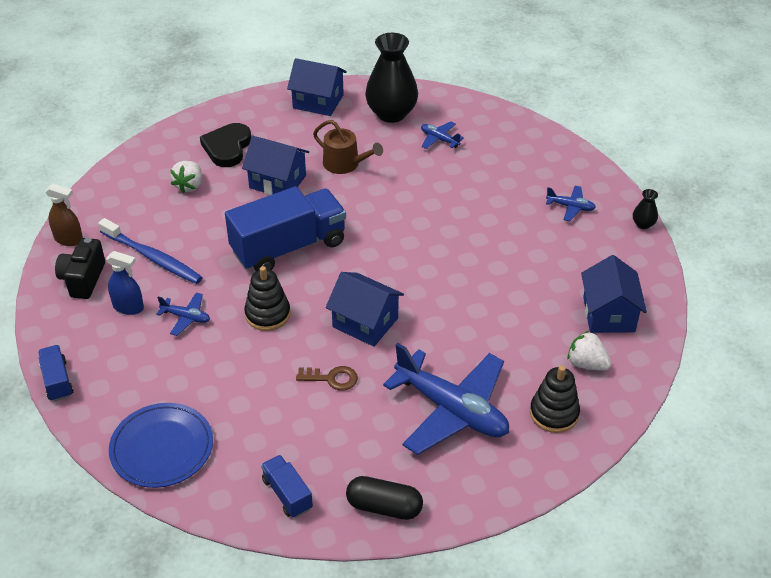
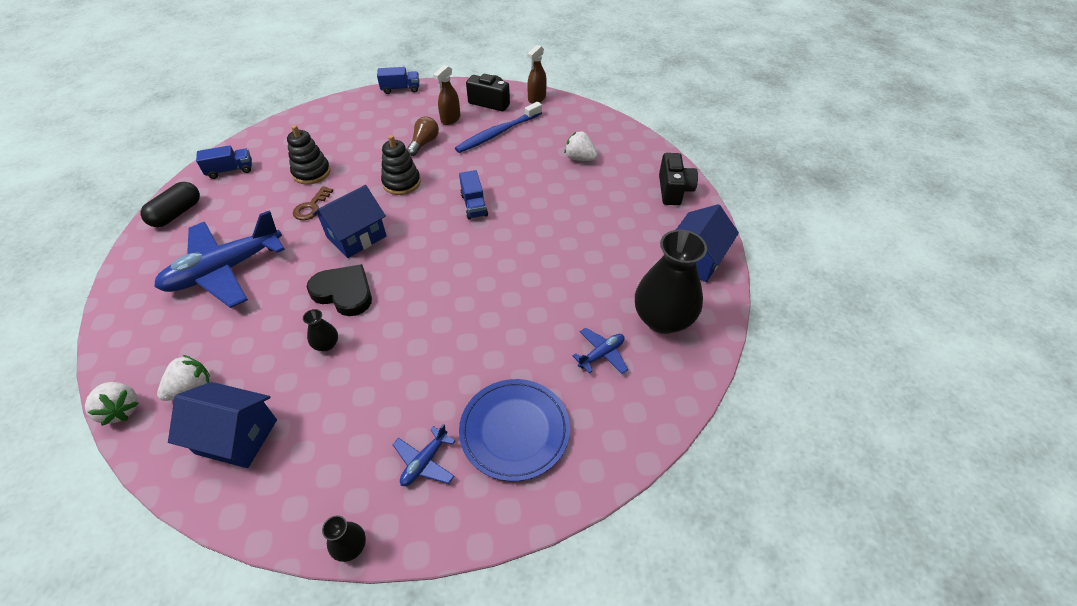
camera: 105 degrees right, 5 degrees up
(128, 307) = (450, 119): blue spray bottle -> brown spray bottle
(162, 448) = (313, 124): blue plate -> blue plate (514, 430)
(186, 317) = (424, 143): blue plane -> brown light bulb
(227, 119) = (673, 190): none -> black camera
(227, 148) = (628, 185): black heart -> black heart (344, 292)
(277, 182) = (567, 210): blue house -> none
(288, 247) = (474, 205): blue truck -> blue truck, size x0.47
(345, 164) = (579, 262): brown watering can -> none
(502, 294) = (326, 344): none -> black vase
(554, 413) = (162, 341): black stacking toy -> black stacking toy (311, 173)
(629, 402) = (121, 409): none -> white strawberry

